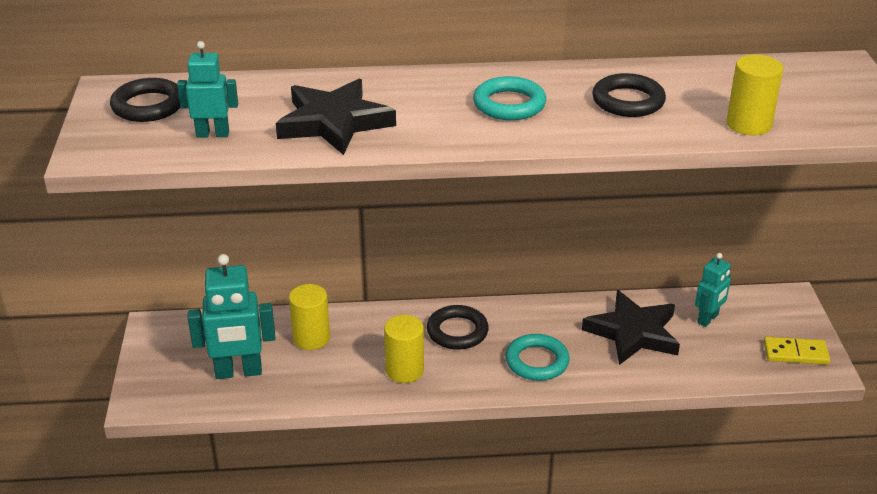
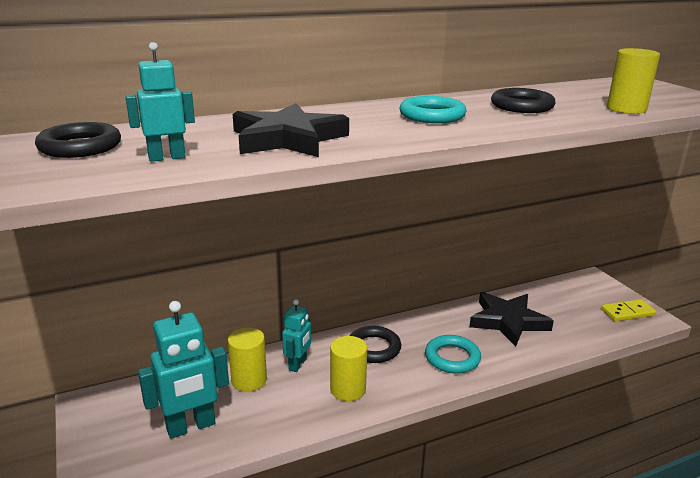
camera: 20 degrees left, 10 degrees down
(708, 319) = (551, 302): turquoise robot -> turquoise robot (298, 364)

